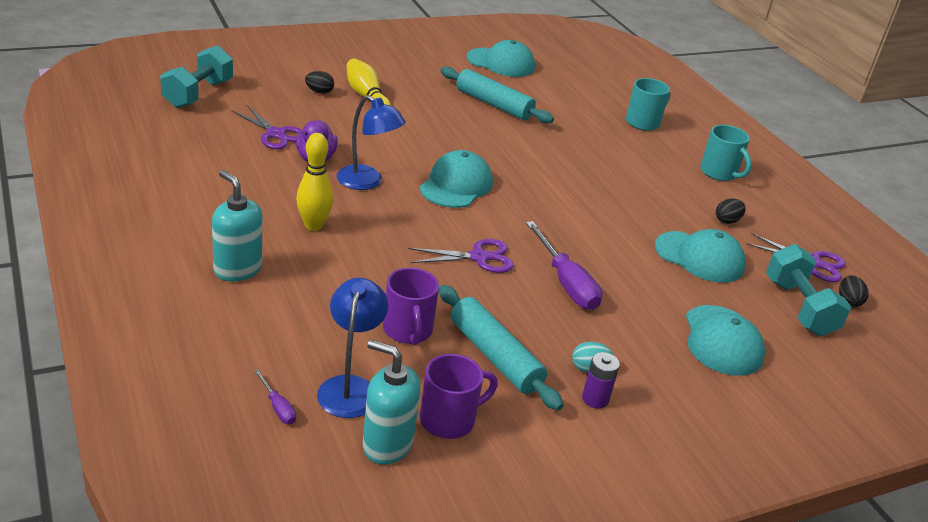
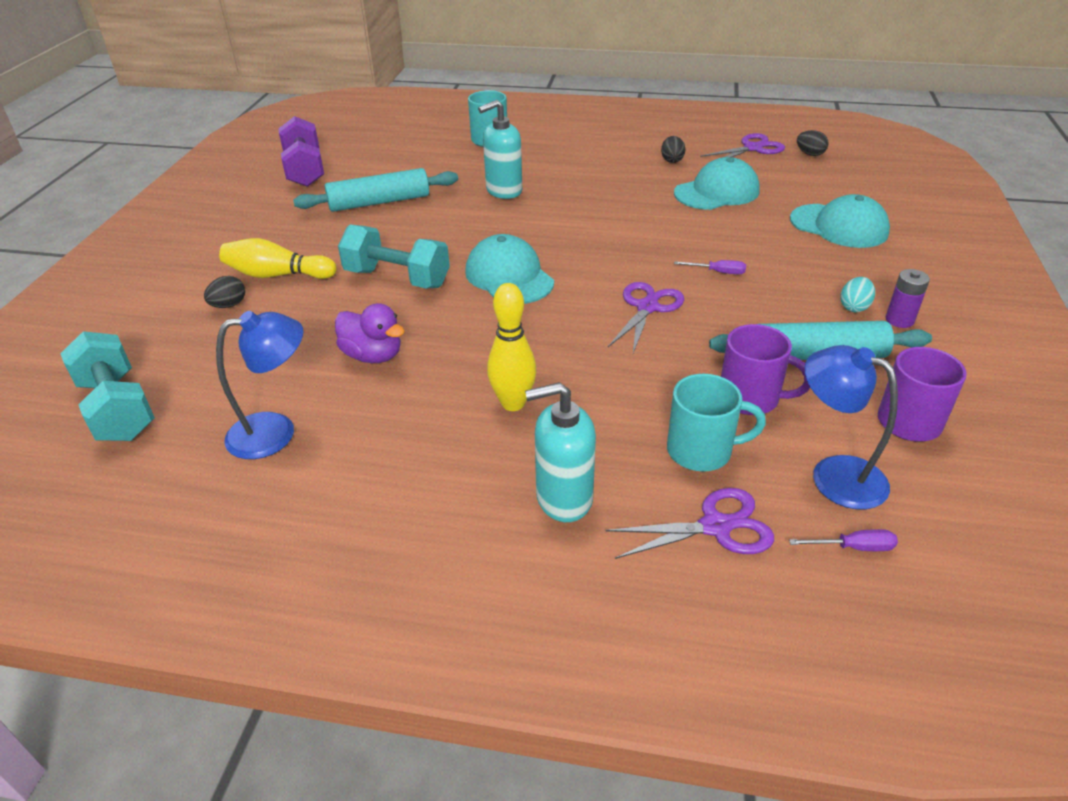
camera: 50 degrees left, 5 degrees up
(276, 134) = (289, 370): purple scissors -> purple scissors (715, 526)
(367, 182) = (455, 334): blue lamp -> blue lamp (276, 432)
(387, 444) = (939, 479): turquoise soap dispenser -> turquoise soap dispenser (503, 191)
(501, 63) = (305, 170): turquoise cap -> purple dumbbell
(566, 283) = (718, 272): purple screwdriver -> purple screwdriver, size x0.47
(719, 173) = (598, 137): turquoise mug -> turquoise mug (701, 451)
(799, 307) = (809, 176): turquoise dumbbell -> turquoise dumbbell (397, 278)

